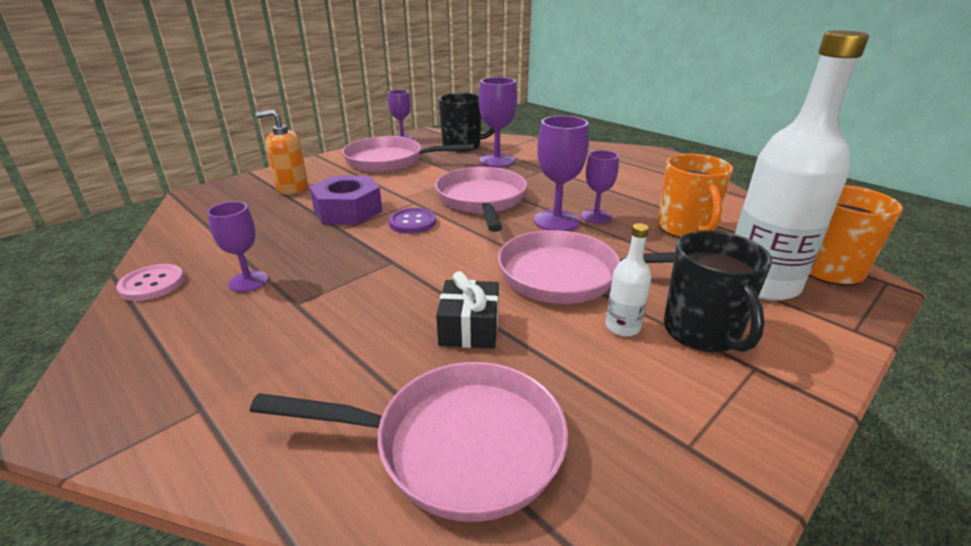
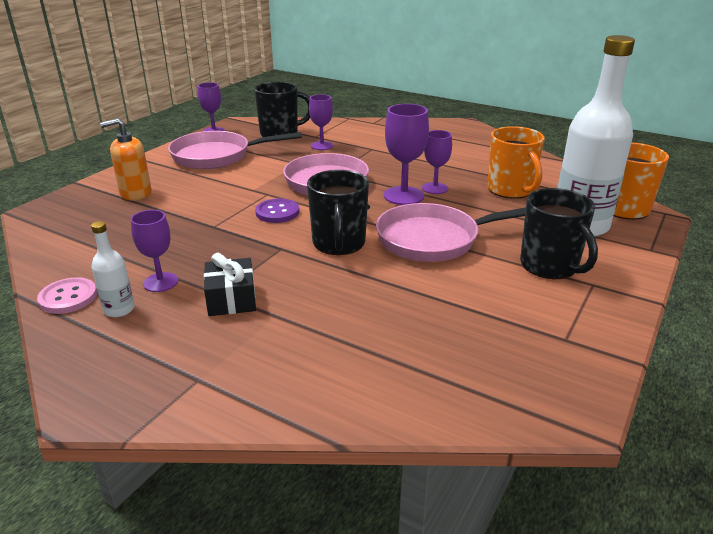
camera: 15 degrees left, 0 degrees up
(348, 210) = (208, 209): purple nut -> none
(456, 265) = (339, 244): none -> black mug
(457, 445) = (412, 366): pink pan -> none
(469, 328) = (377, 289): black gift -> black gift (231, 299)
(497, 161) = (321, 146): purple goblet -> purple goblet, size x0.66
(622, 327) = (492, 271): white bottle -> white bottle (119, 309)

